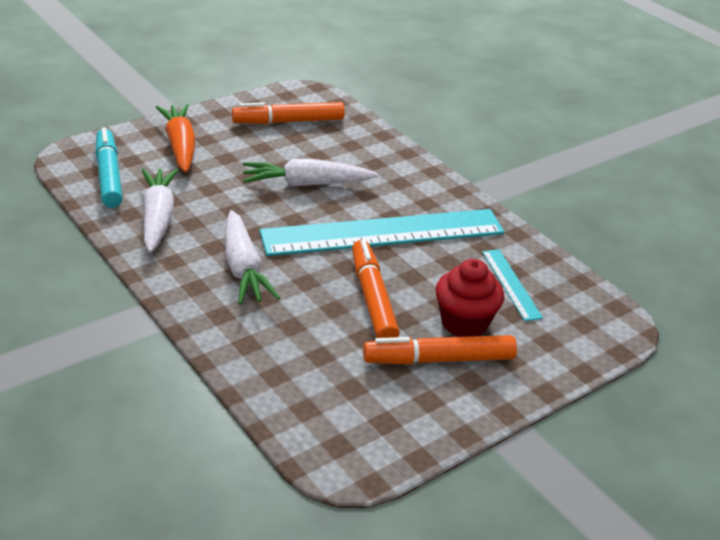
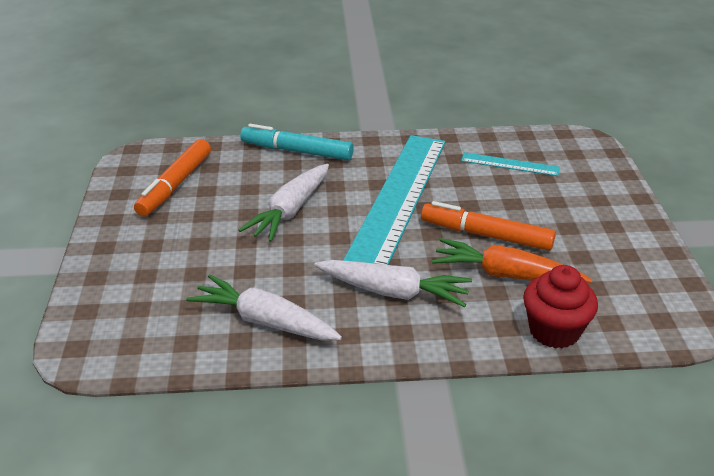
camera: 55 degrees left, 0 degrees up
(109, 175) = (152, 334): turquoise marker -> turquoise marker (297, 151)
(180, 146) = (147, 265): orange carrot -> orange carrot (506, 275)
(439, 359) = (582, 231): orange marker -> none
(464, 323) = (544, 203): red cupcake -> red cupcake (554, 331)

